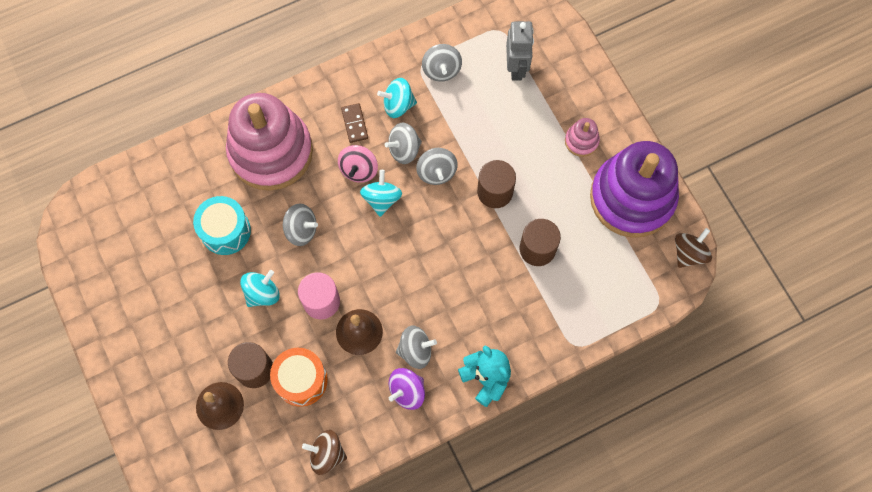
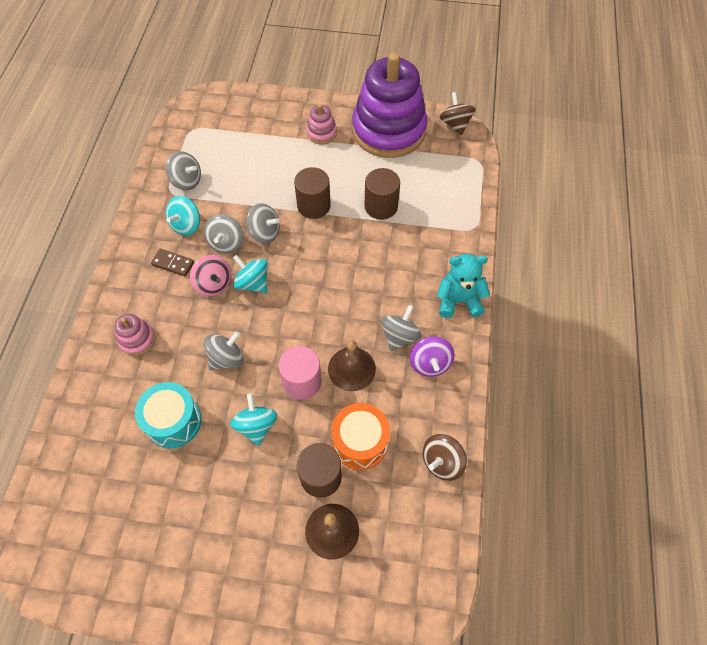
camera: 55 degrees left, 10 degrees down
(271, 152) = (137, 339): pink stacking toy -> pink stacking toy, size x0.41
(516, 68) = (231, 136): grey robot -> none

